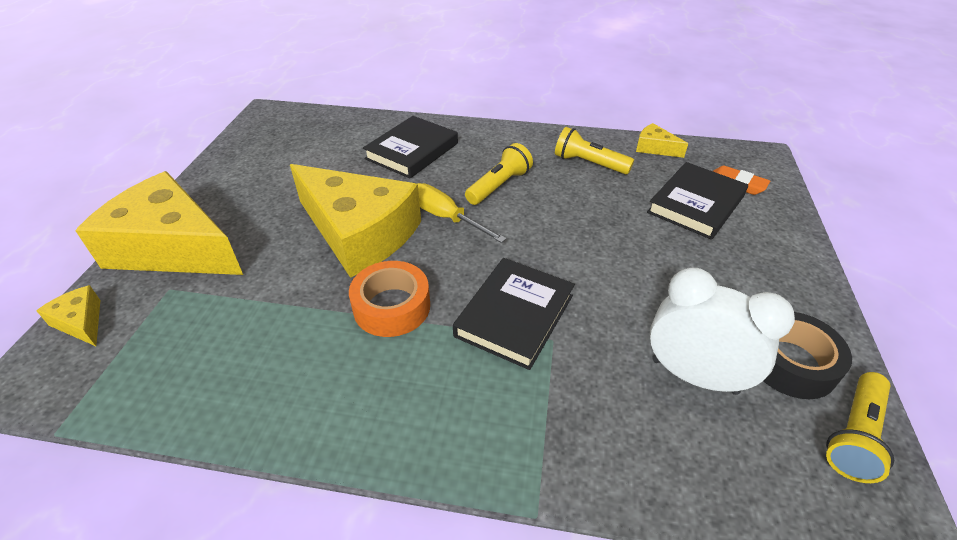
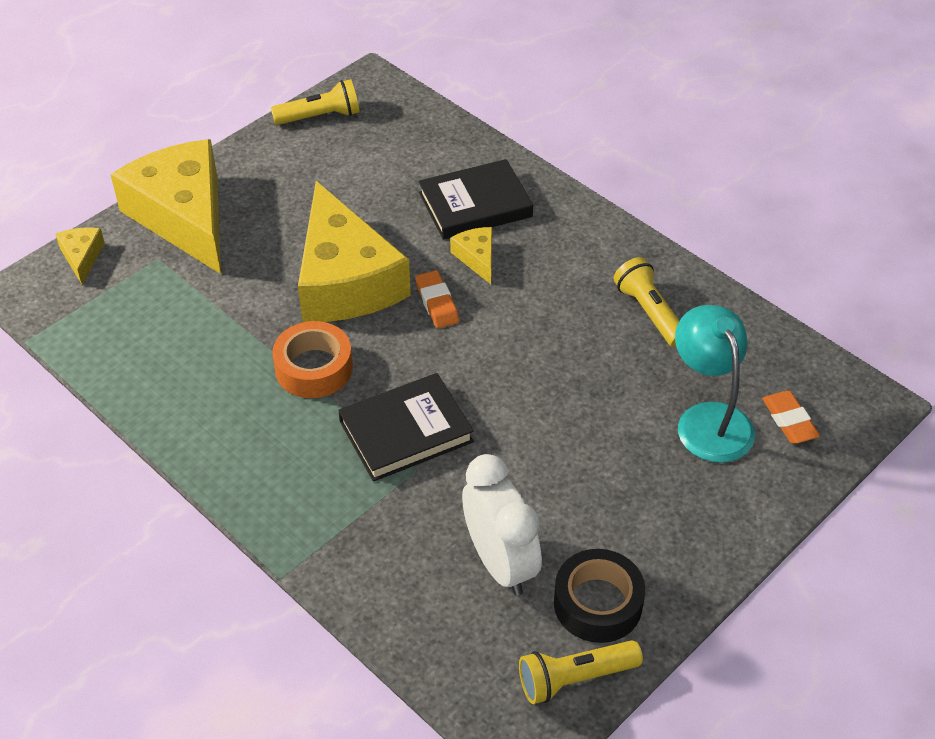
camera: 35 degrees right, 5 degrees up
(446, 217) = (437, 303): yellow screwdriver -> orange eraser
(499, 185) = (523, 292): yellow flashlight -> yellow flashlight (320, 116)
(654, 148) = (751, 329): yellow cheese -> yellow cheese (477, 258)
(695, 204) = (708, 419): black book -> turquoise lamp

